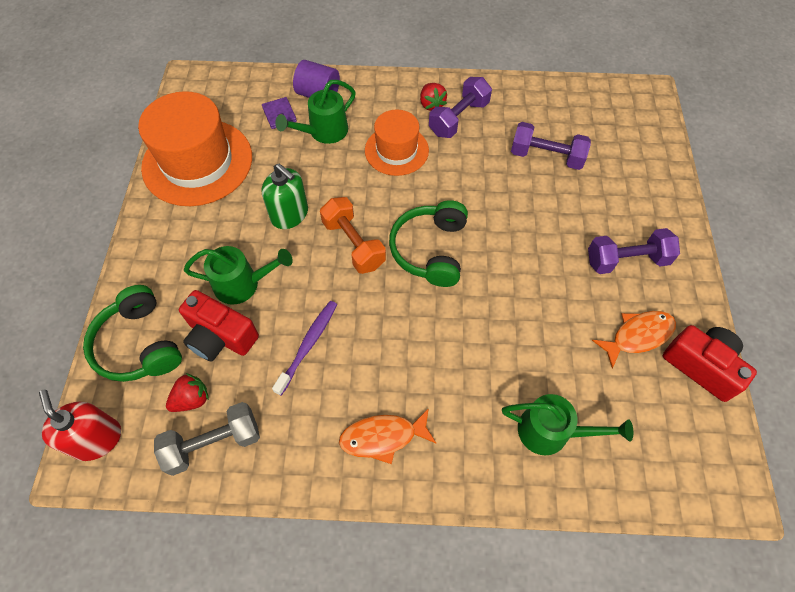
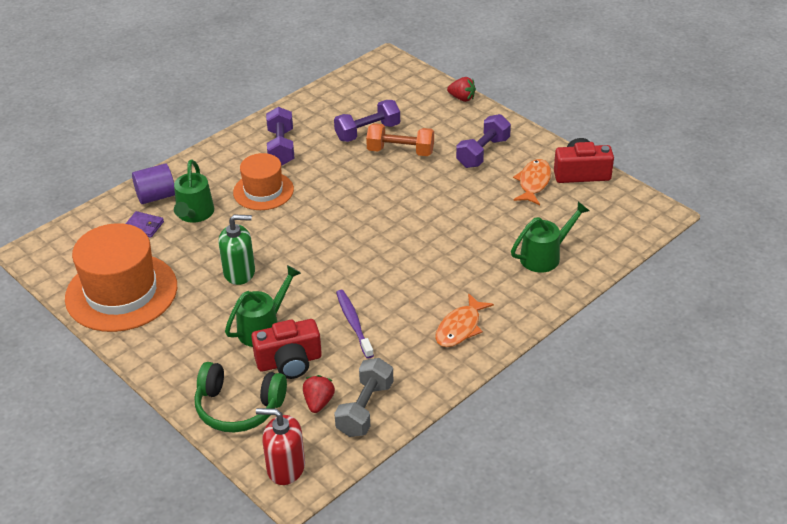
camera: 45 degrees left, 20 degrees down
(353, 244) = (308, 256): orange dumbbell -> orange dumbbell (400, 151)
(430, 250) = (362, 225): green headphones -> none
(431, 104) = (251, 151): red strawberry -> red strawberry (462, 98)

